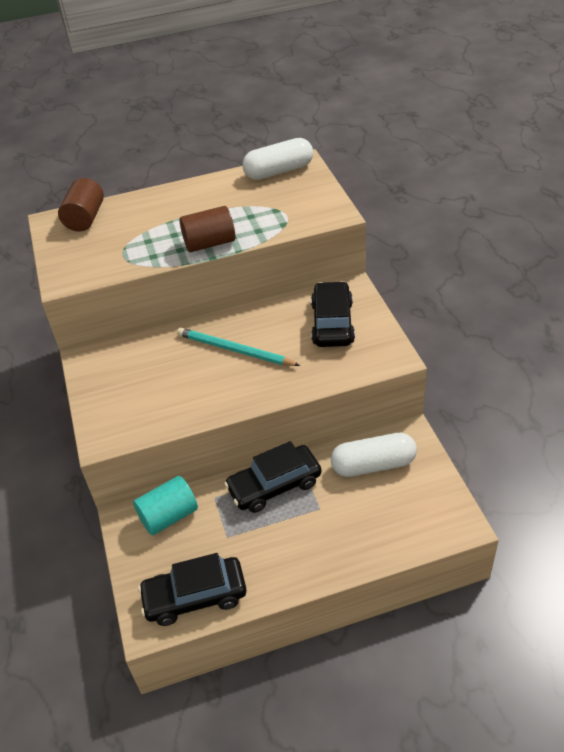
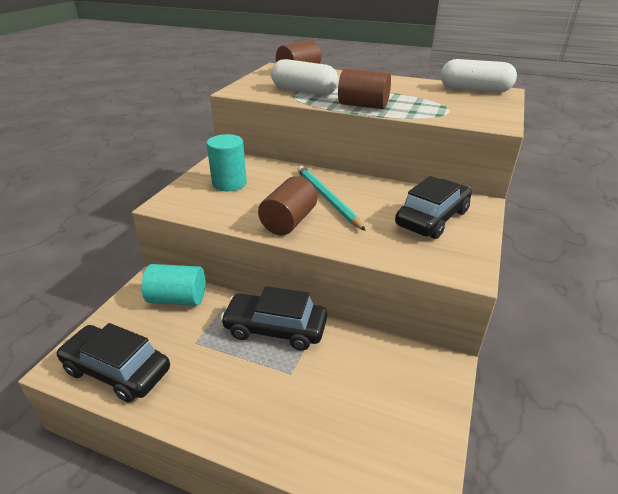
camera: 35 degrees right, 10 degrees down
(131, 384) = (229, 183): none -> turquoise cylinder
(231, 392) = (289, 222): none -> brown cylinder
(373, 465) = (379, 369): white capsule -> white capsule (304, 91)

